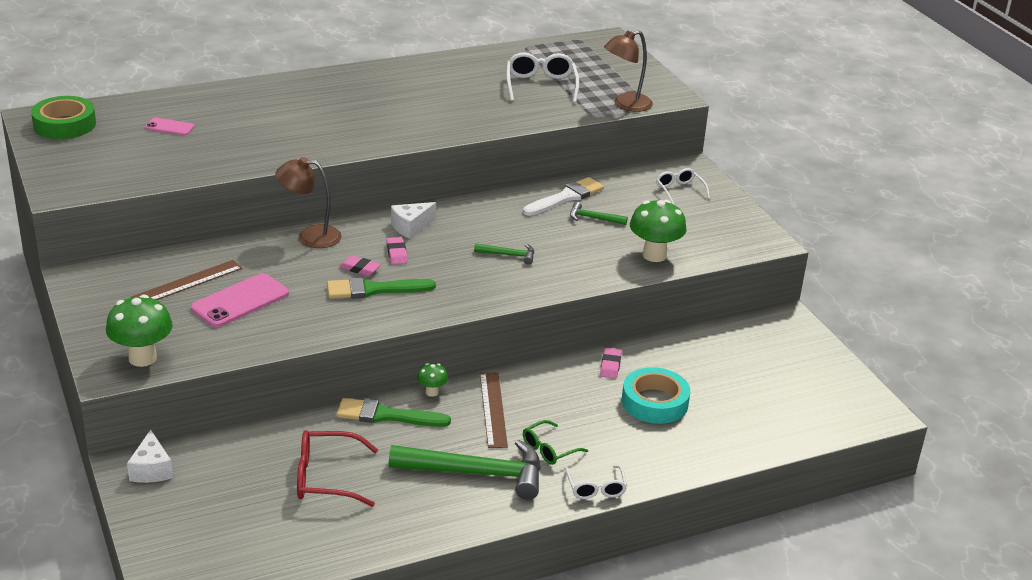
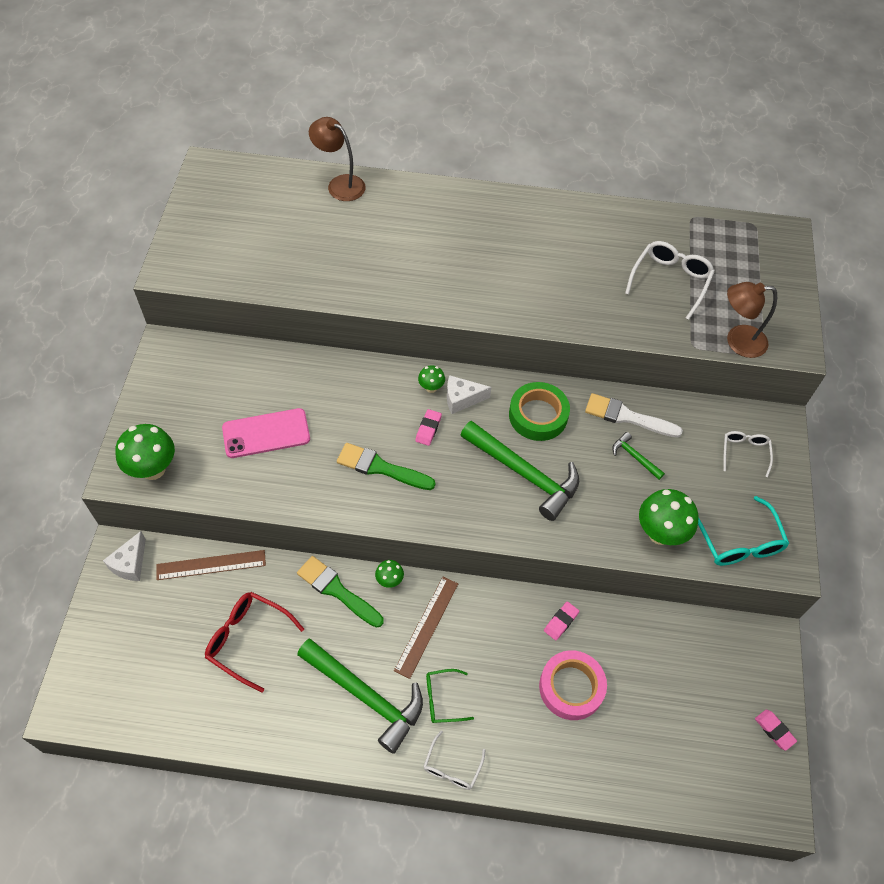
camera: 30 degrees right, 25 degrees up
(64, 124) = (224, 183): green tape -> green tape (538, 415)
(170, 127) = (304, 218): pink phone -> none
(187, 282) = (240, 392): brown ruler -> brown ruler (211, 565)
(310, 236) = (370, 375): brown lamp -> brown lamp (340, 184)
(359, 269) = (385, 435): pink eraser -> pink eraser (774, 730)
(375, 228) = (431, 388): none -> green mushroom
(508, 255) = (524, 473): green hammer -> green hammer, size x2.20
(566, 197) = (627, 417): white brush -> white brush turned 150 degrees counterclockwise
(654, 402) = (571, 687): turquoise tape -> pink tape
(720, 241) = (738, 542): none -> turquoise glasses

